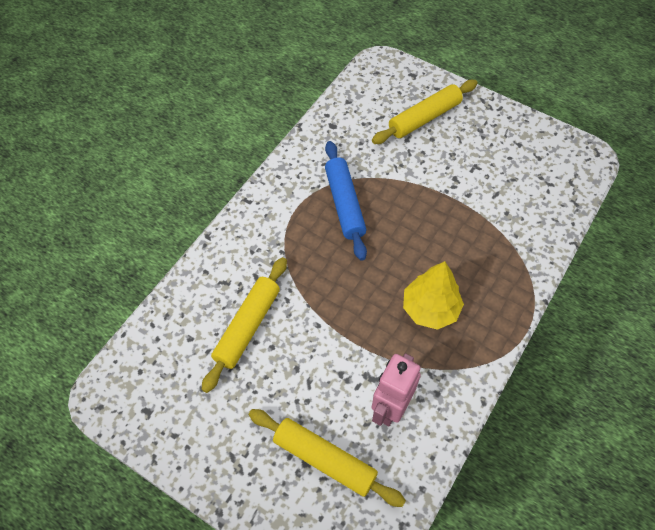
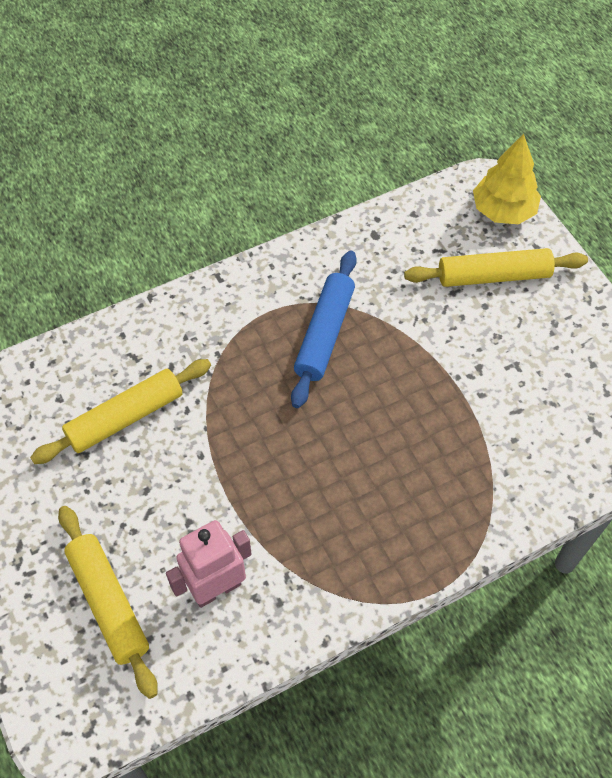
camera: 30 degrees right, 0 degrees up
(430, 309) = (338, 504): yellow tree -> yellow tree (503, 211)

